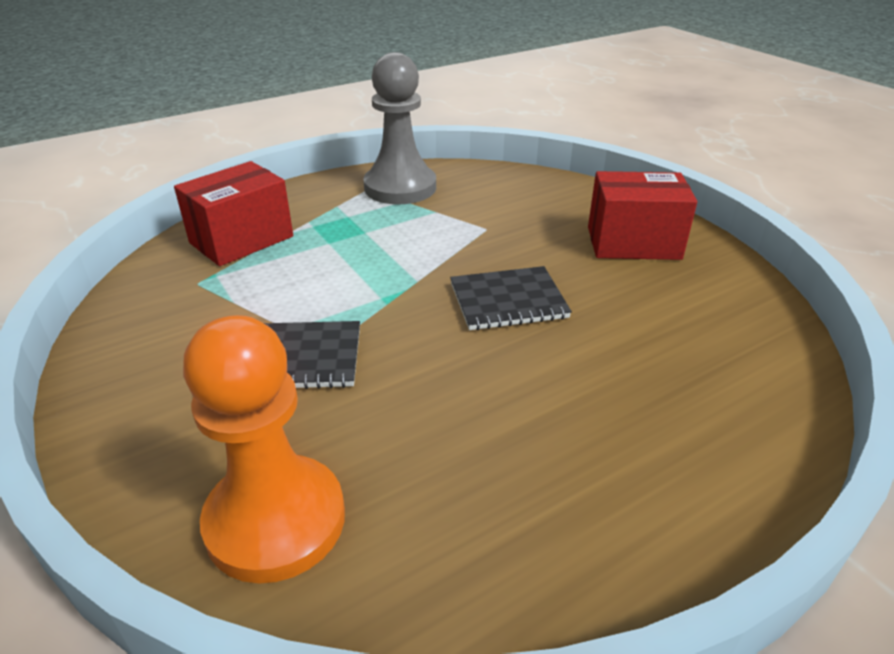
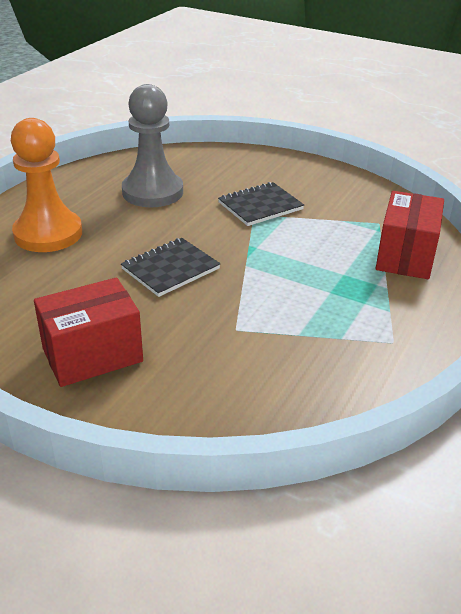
camera: 150 degrees right, 0 degrees up
(275, 520) = (200, 162): orange pawn -> orange pawn (48, 234)
(400, 187) = (365, 354): grey pawn -> grey pawn (152, 192)

